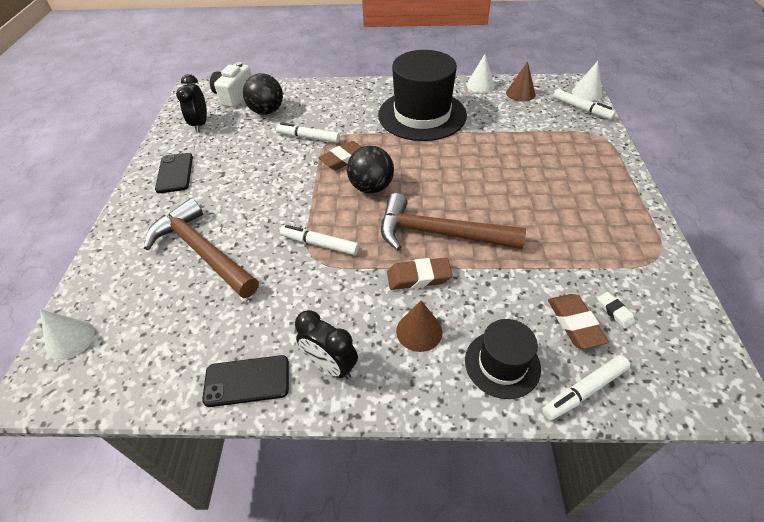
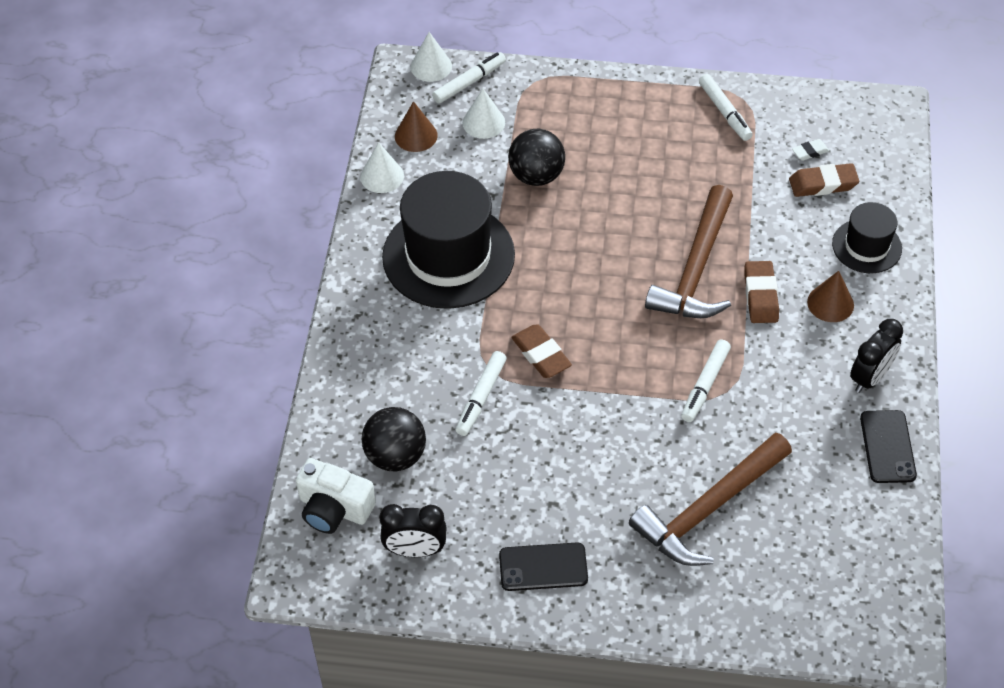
camera: 85 degrees left, 5 degrees up
(70, 339) = (838, 625): white cone -> white cone (483, 122)
(371, 187) = (606, 328): black ball -> black ball (536, 176)
(584, 391) = (892, 196): white marker -> white marker (724, 112)

